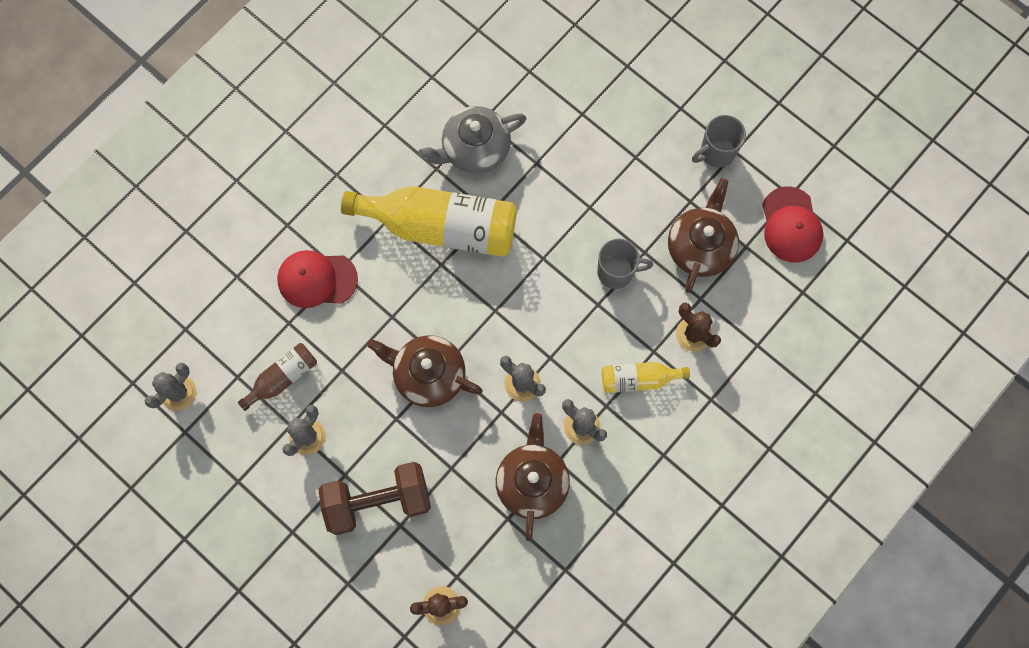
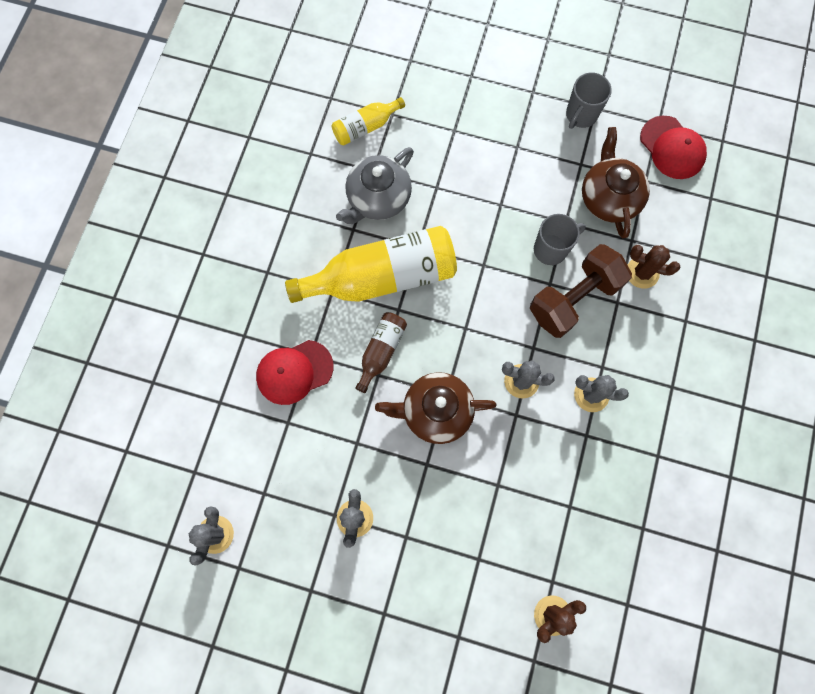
camera: 25 degrees left, 0 degrees up
(283, 378) = (306, 475): brown bottle -> brown bottle (381, 351)
(378, 501) = (448, 547): brown dumbbell -> brown dumbbell (574, 299)
(532, 481) = (574, 463): brown teapot -> none
(638, 379) = (617, 331): yellow bottle -> yellow bottle (365, 127)

